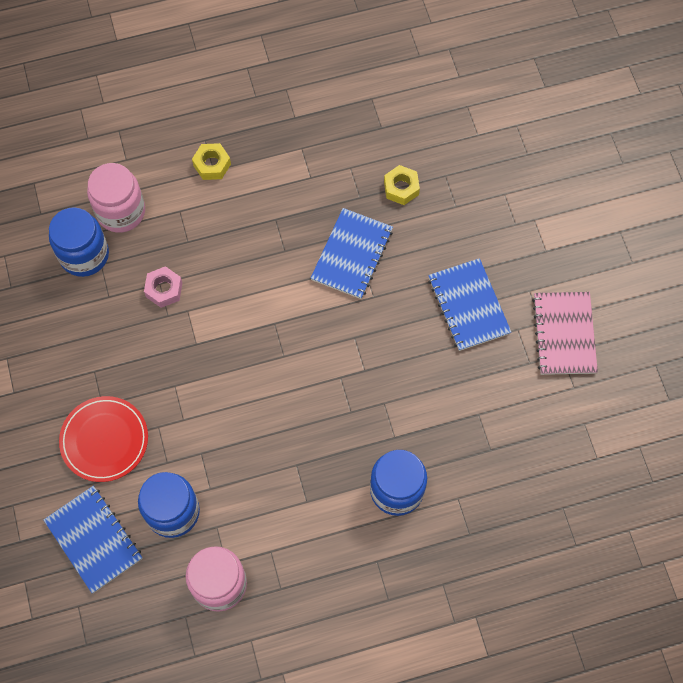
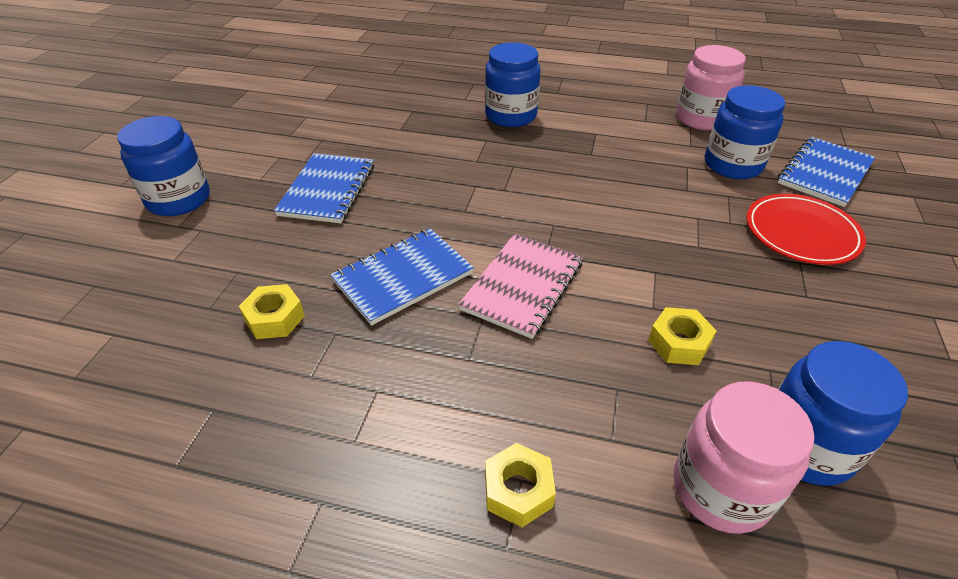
camera: 150 degrees left, 25 degrees down
(93, 540) = (825, 173): blue notebook -> blue notebook turned 45 degrees clockwise
(164, 289) = (679, 343): pink nut -> yellow nut
(562, 240) = (179, 199): none -> blue jar
(564, 334) = (270, 144): pink notebook -> pink notebook (522, 286)

